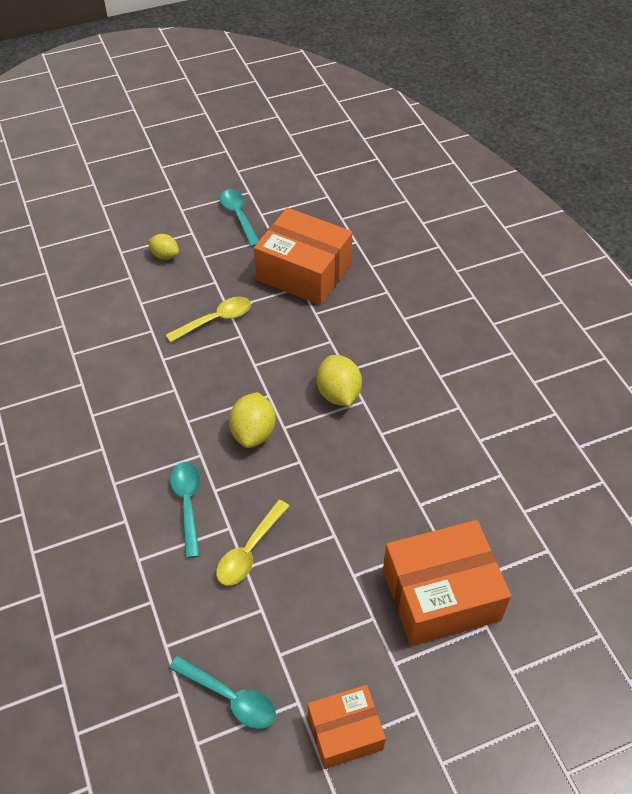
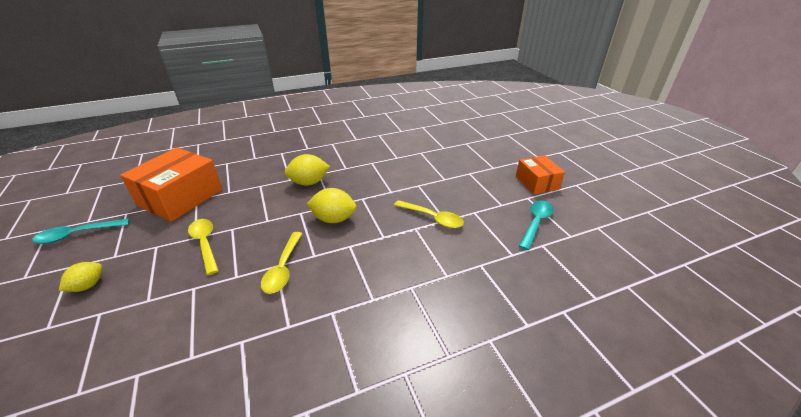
camera: 90 degrees left, 15 degrees down
(169, 396) = (283, 268): none -> yellow spoon
(187, 504) = (395, 250): turquoise spoon -> none
(441, 595) = (451, 153): orange box -> none

